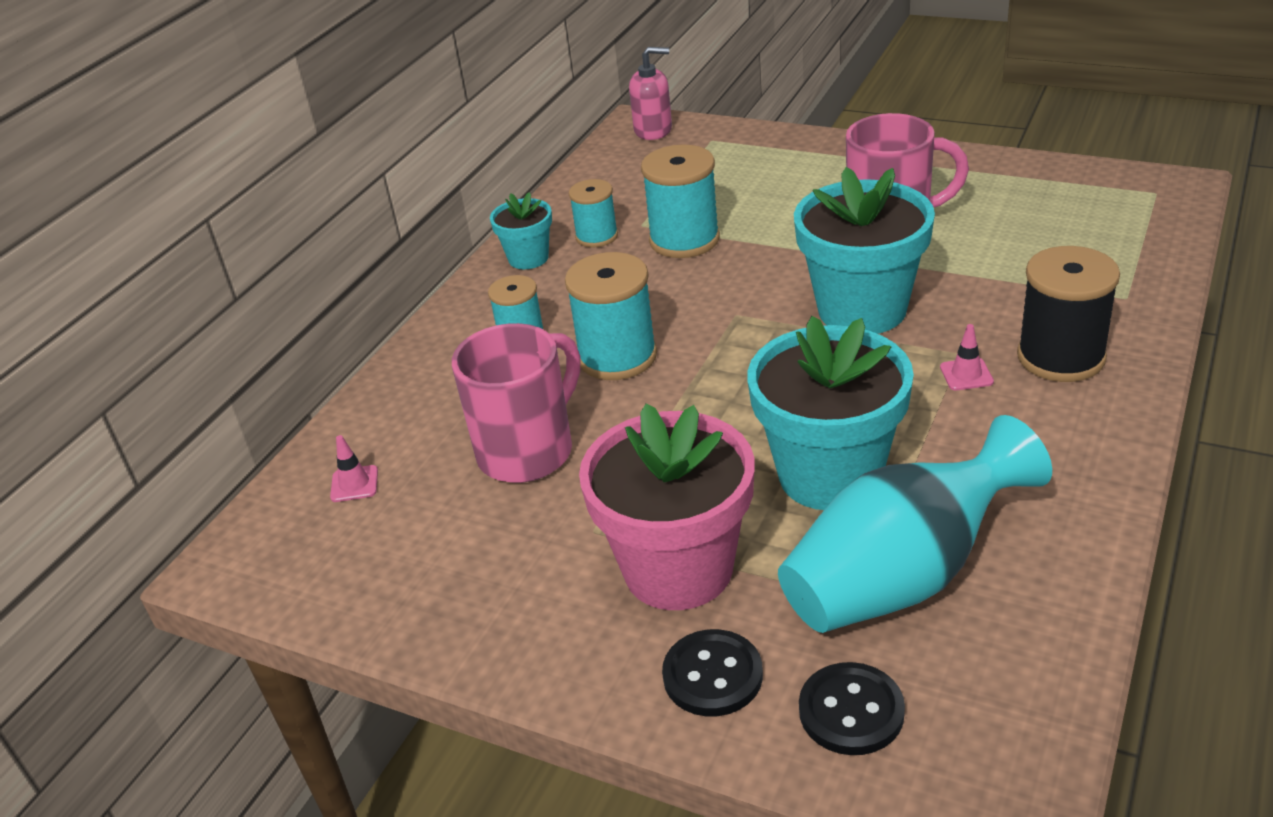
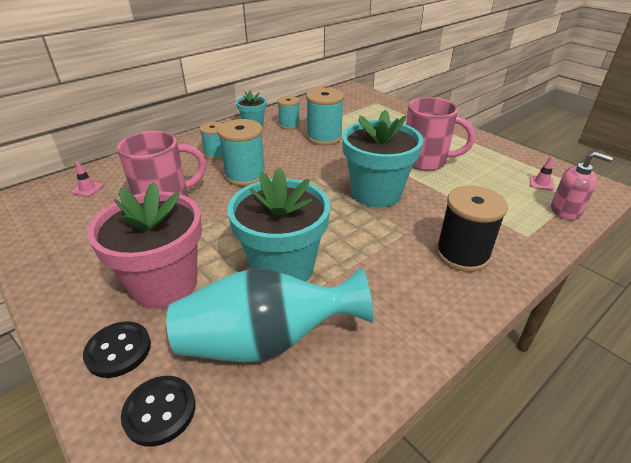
camera: 20 degrees right, 0 degrees up
(653, 130) = (355, 92): pink soap dispenser -> pink soap dispenser (565, 210)
(966, 374) = (401, 244): pink traffic cone -> pink traffic cone (541, 183)

